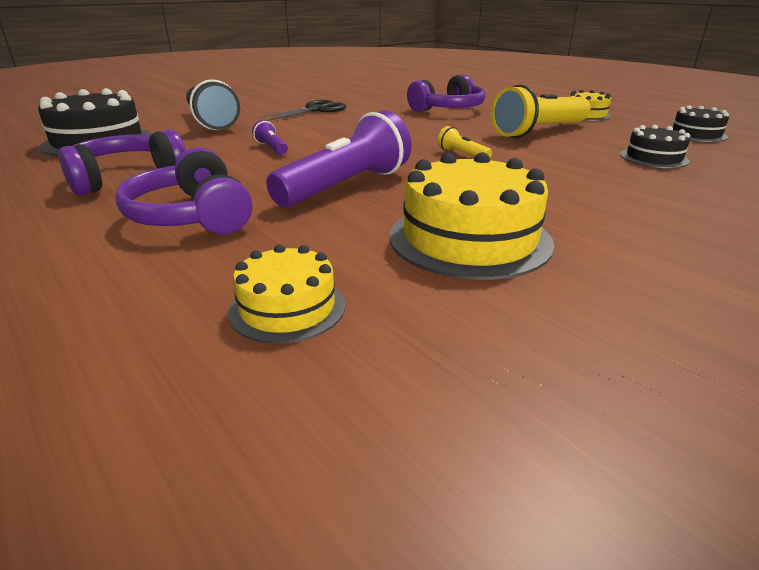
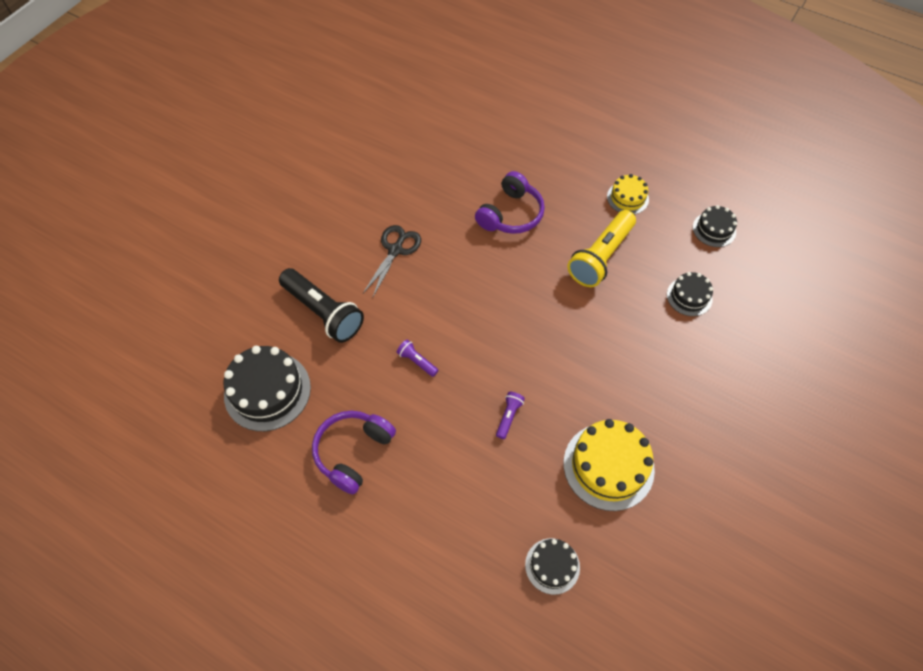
camera: 20 degrees left, 30 degrees up
(192, 216) = (442, 492): purple headphones -> none
(287, 308) = (552, 566): yellow cake -> black cake
(346, 186) = (509, 417): purple flashlight -> purple flashlight, size x0.45
(462, 155) = (561, 331): yellow flashlight -> none

